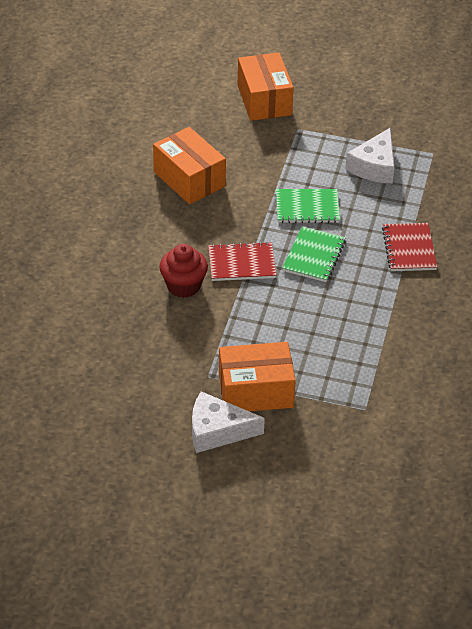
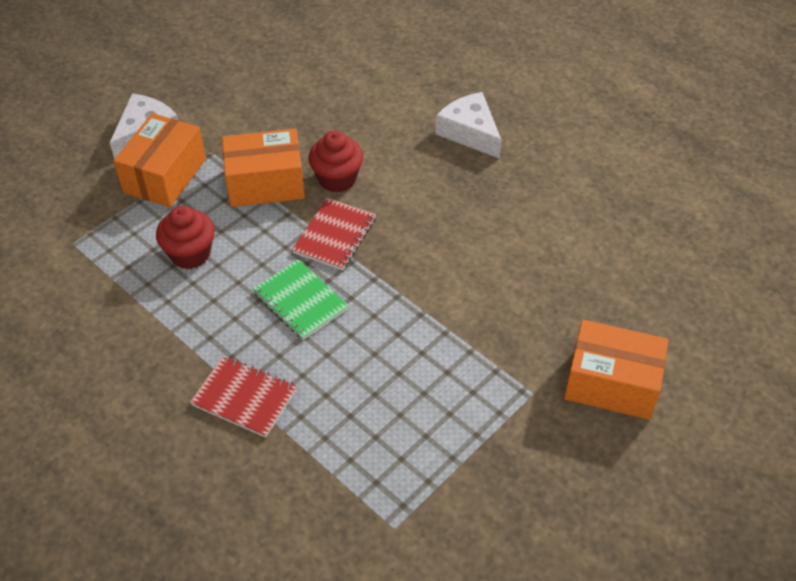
camera: 120 degrees right, 5 degrees up
(189, 179) = (497, 247): orange box -> orange box (265, 183)
(307, 207) = (380, 332): green notebook -> none
(320, 333) = (190, 254): none -> red cupcake
(374, 166) = (409, 440): white cheese -> white cheese (470, 132)

